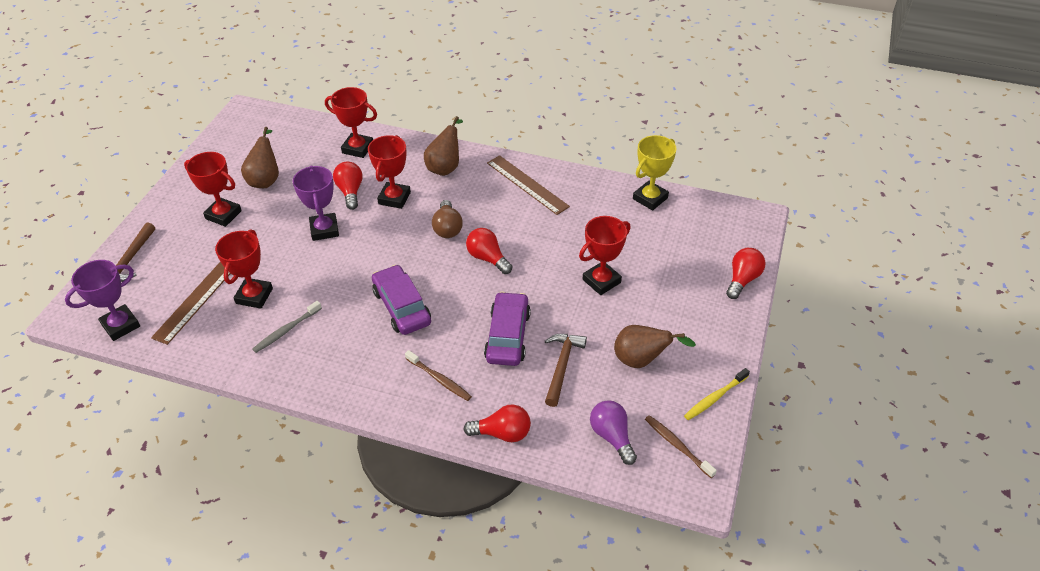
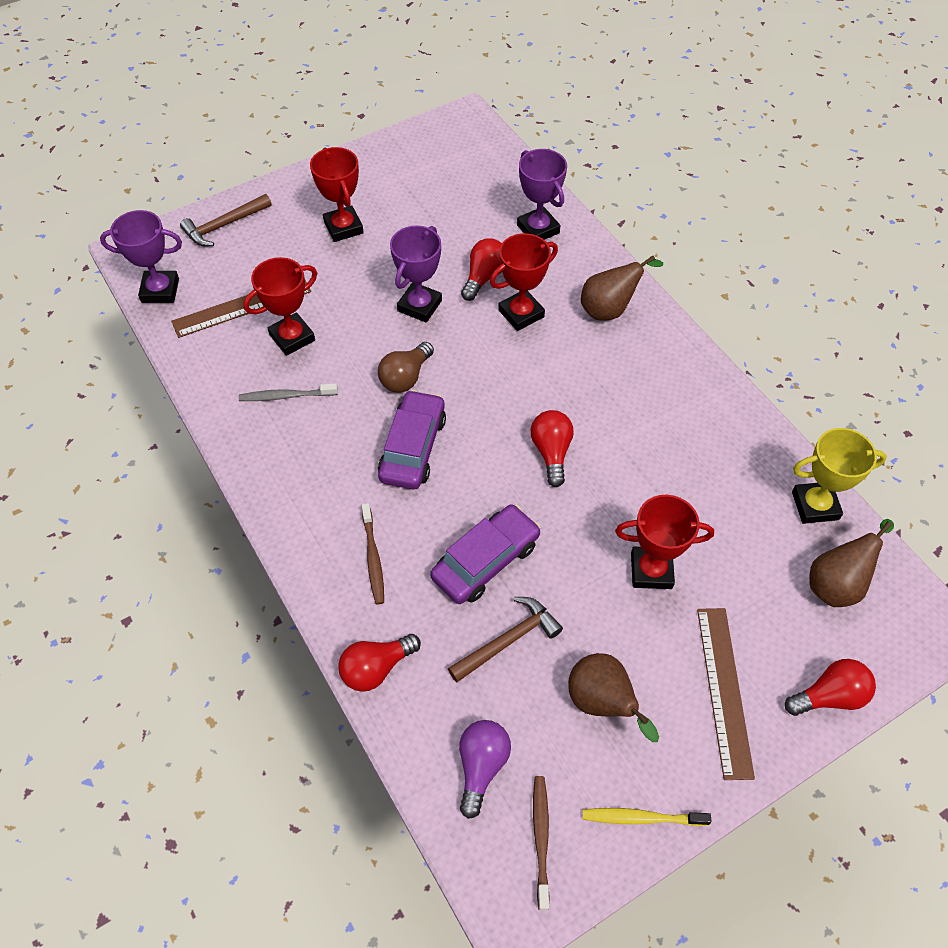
camera: 40 degrees right, 10 degrees up
(265, 179) = (416, 211): brown pear -> brown pear (836, 584)
(358, 148) = (538, 229): red trophy -> purple trophy
(447, 228) = (543, 386): brown light bulb -> brown light bulb (405, 377)
(502, 433) = (376, 668): red light bulb -> red light bulb turned 105 degrees clockwise
(527, 184) = (681, 389): brown ruler -> brown ruler (724, 690)

